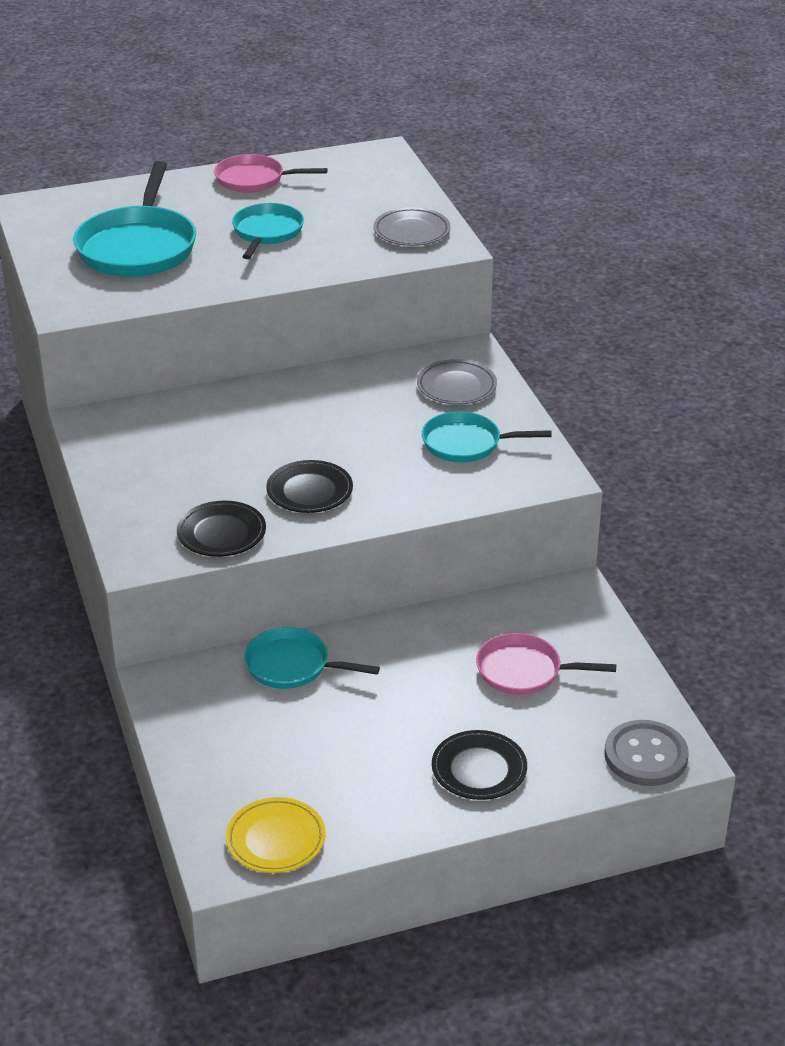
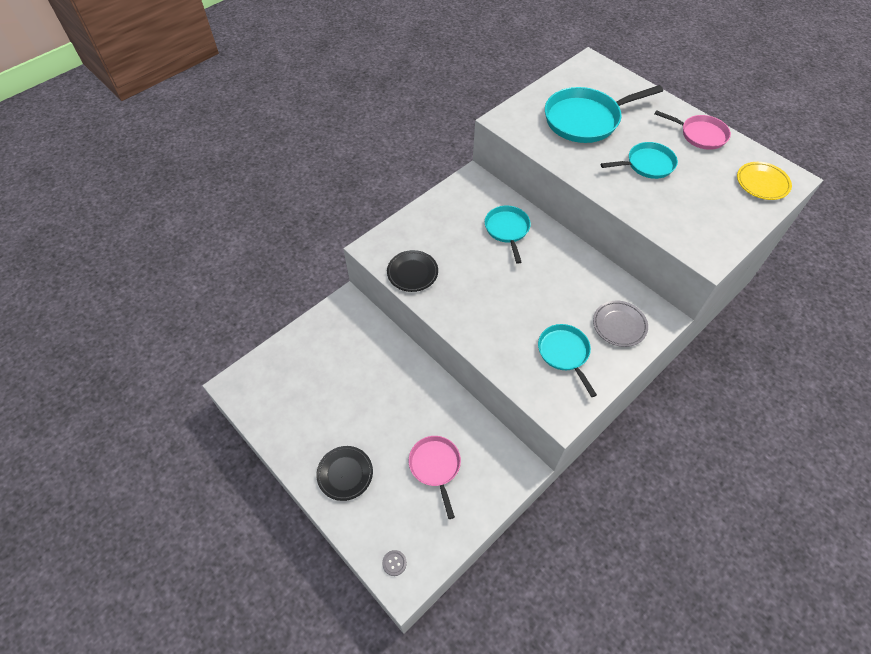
camera: 65 degrees right, 20 degrees up
(254, 179) = (700, 135): pink pan -> pink pan turned 135 degrees clockwise
(276, 840) = (259, 399): yellow plate -> yellow plate (762, 183)
(292, 665) = (385, 352): turquoise pan -> turquoise pan (507, 230)
(309, 491) = (471, 295): black plate -> none
(412, 232) = (709, 230): grey plate -> none
(645, 755) = (394, 563): grey button -> grey button, size x0.46

